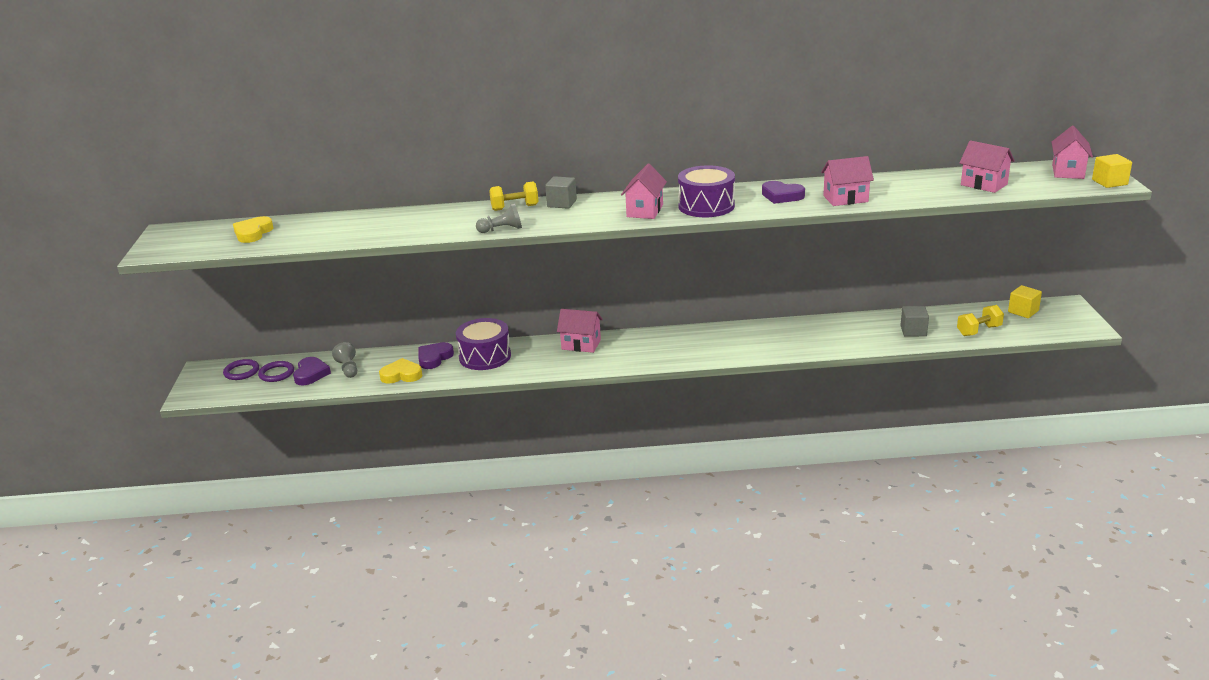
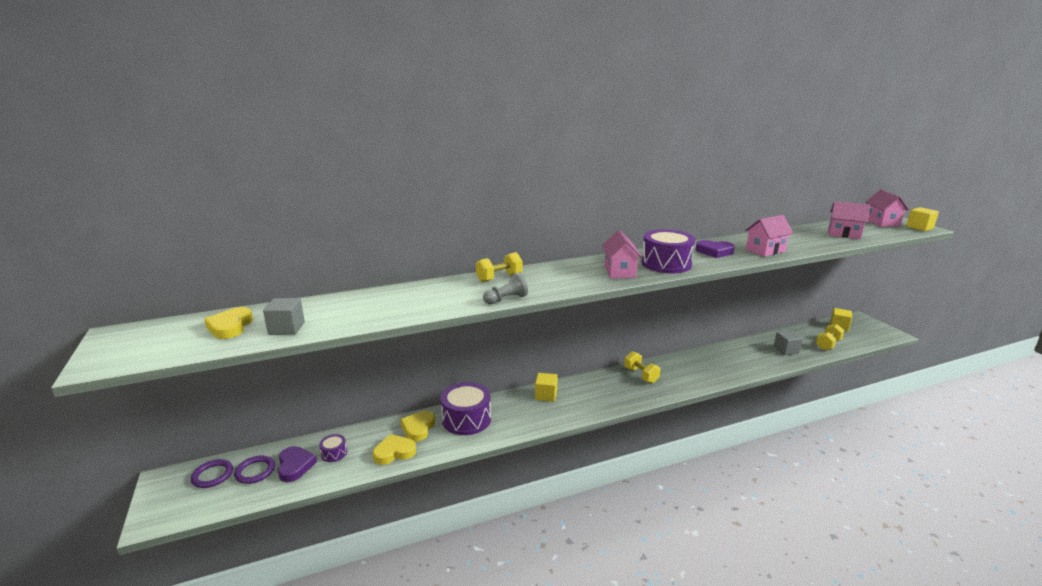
camera: 20 degrees left, 5 degrees down
(348, 369) = (334, 453): grey pawn -> purple drum
(434, 358) = (418, 428): purple heart -> yellow heart
(562, 203) = (539, 271): grey cube -> grey cube (286, 328)
(581, 345) = (546, 395): pink house -> yellow cube
(703, 337) = (641, 375): none -> yellow dumbbell

